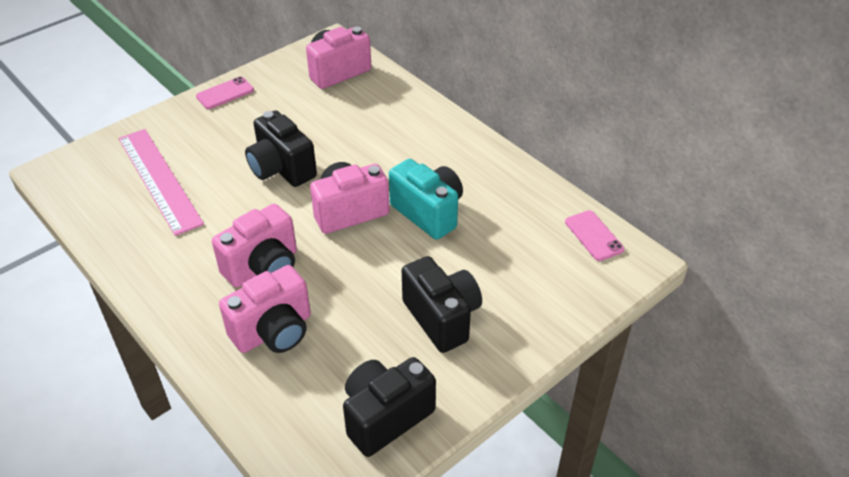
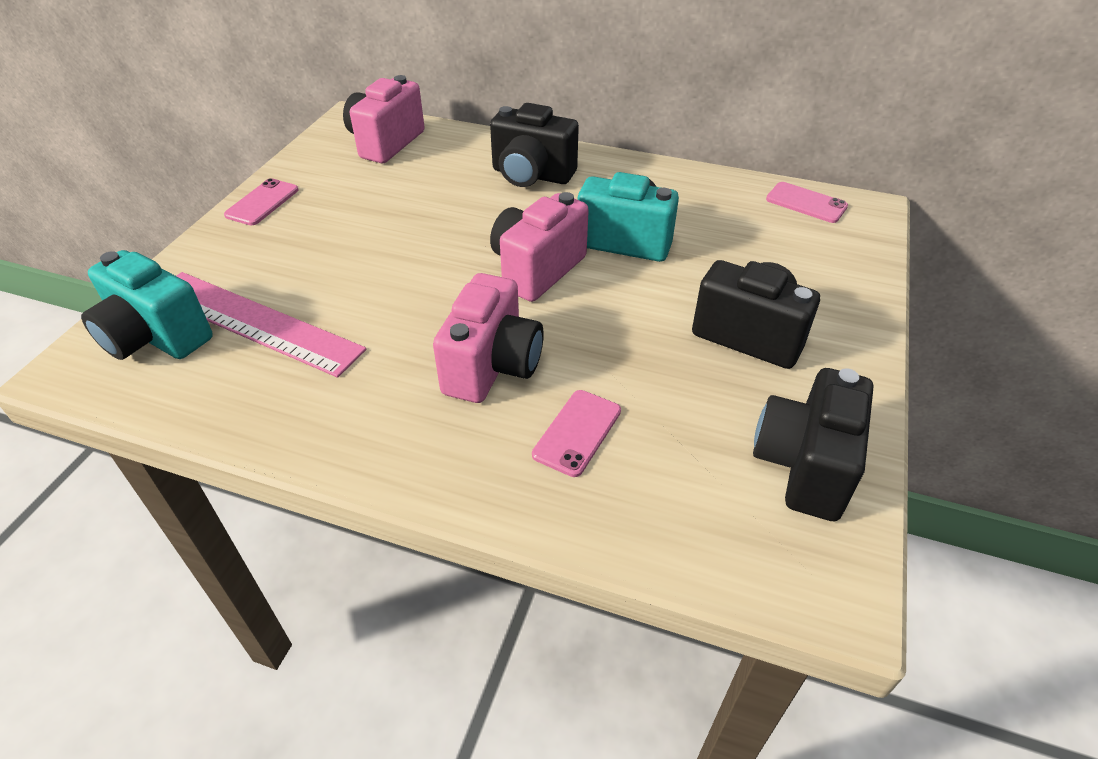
camera: 30 degrees left, 0 degrees up
(103, 168) = (155, 337): none -> turquoise camera
(274, 331) = (577, 432): pink camera -> pink phone
(281, 169) = (412, 255): black camera -> black camera (531, 175)

